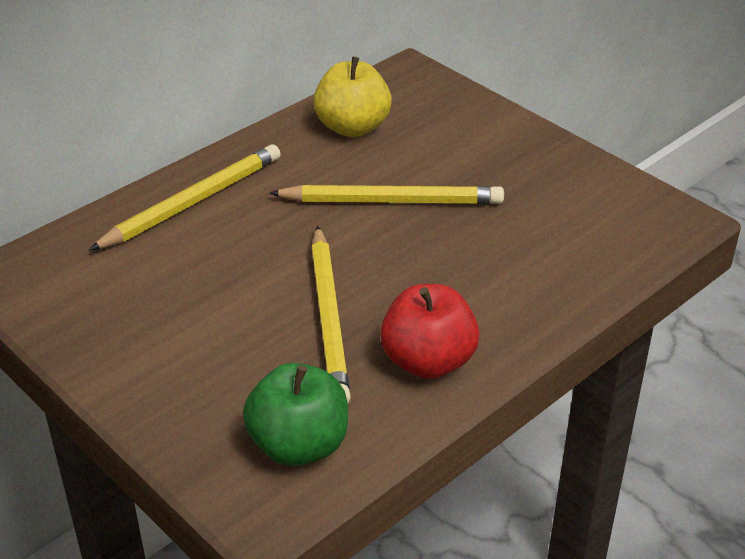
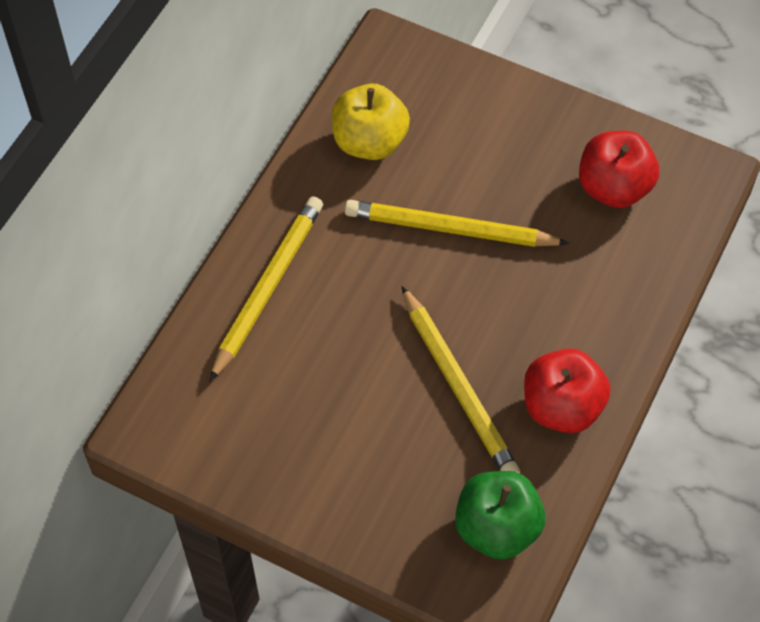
camera: 20 degrees left, 20 degrees up
(392, 201) = (450, 229): yellow pencil -> yellow pencil turned 150 degrees counterclockwise
(574, 208) = (613, 188): none -> red apple

